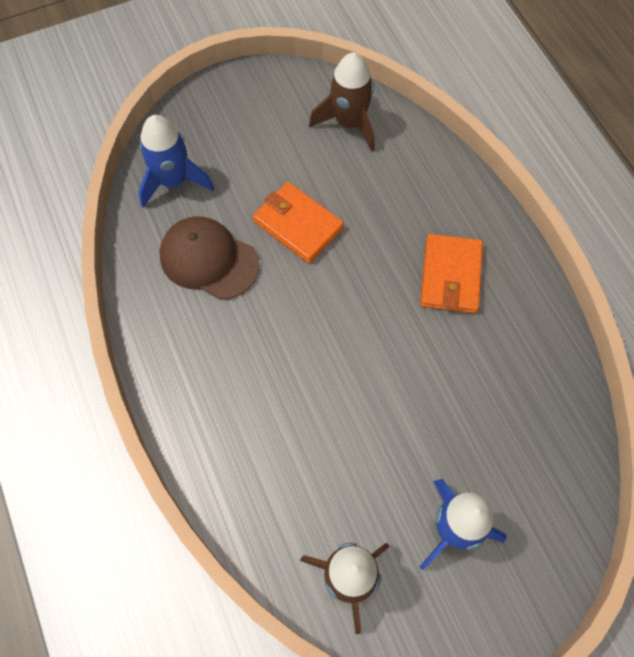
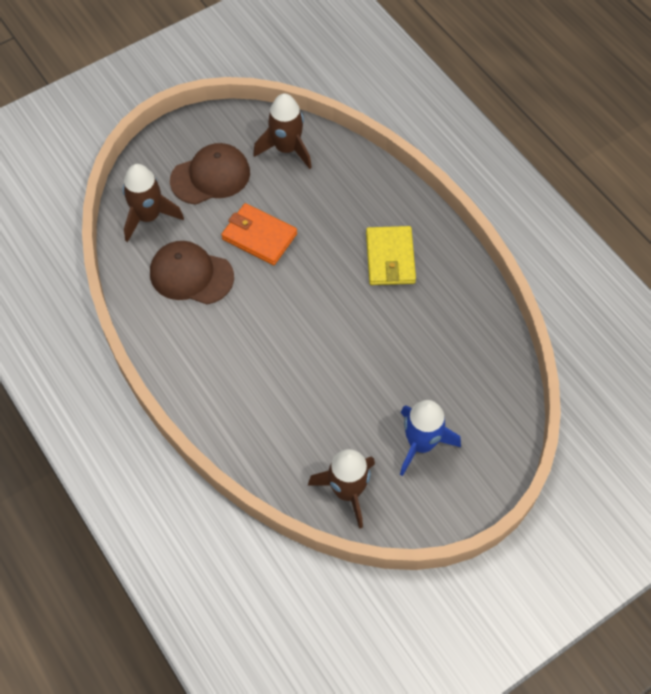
camera: 10 degrees left, 5 degrees down
(173, 181) = (148, 216): blue rocket -> brown rocket
(254, 143) = (210, 176): none -> brown cap
(450, 276) = (390, 258): orange wallet -> yellow wallet

